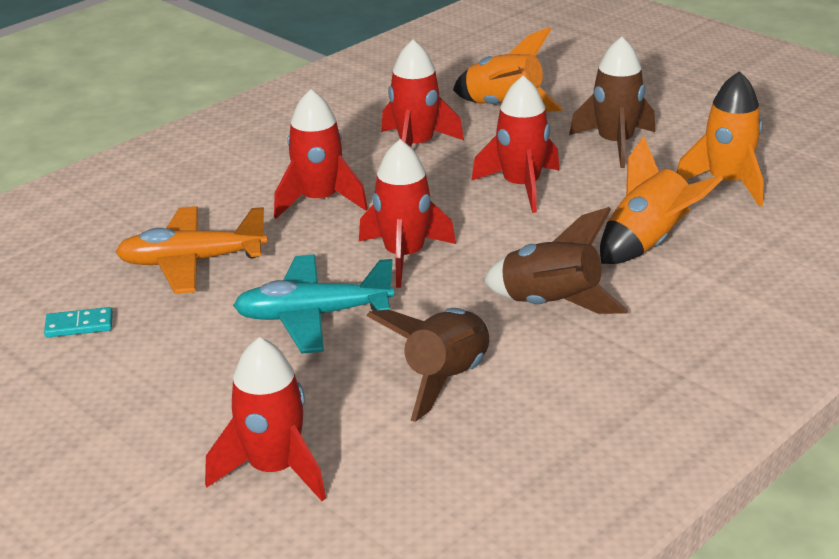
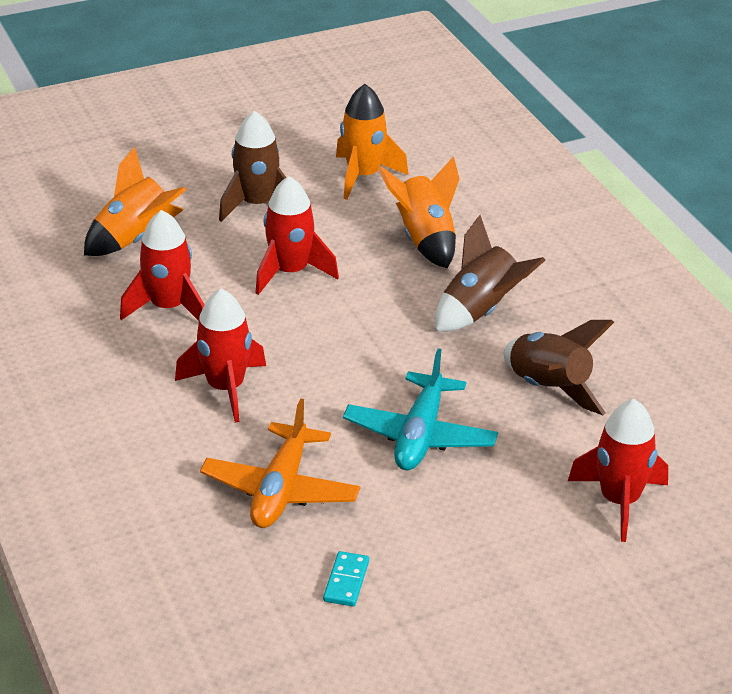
camera: 70 degrees left, 5 degrees up
(404, 256) = (359, 363): red rocket -> none

